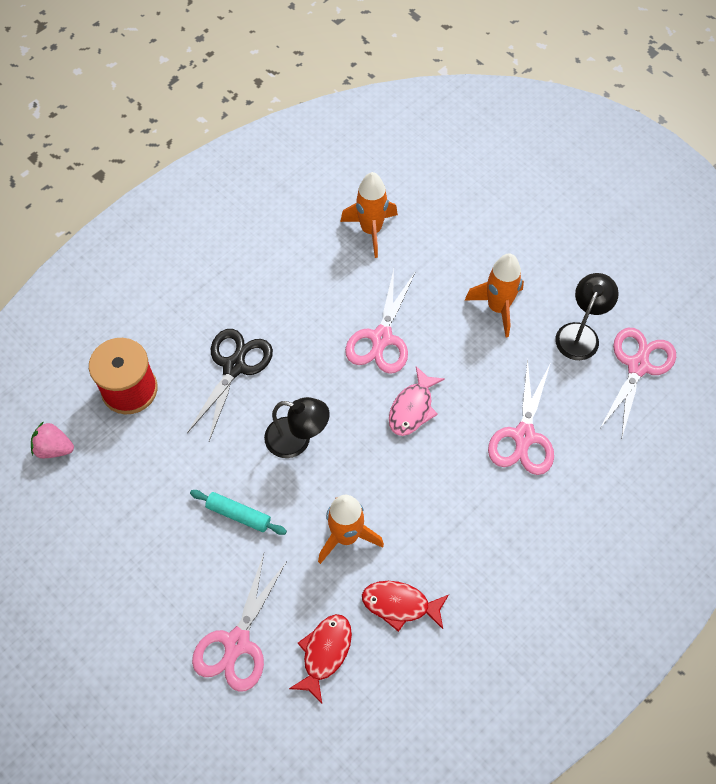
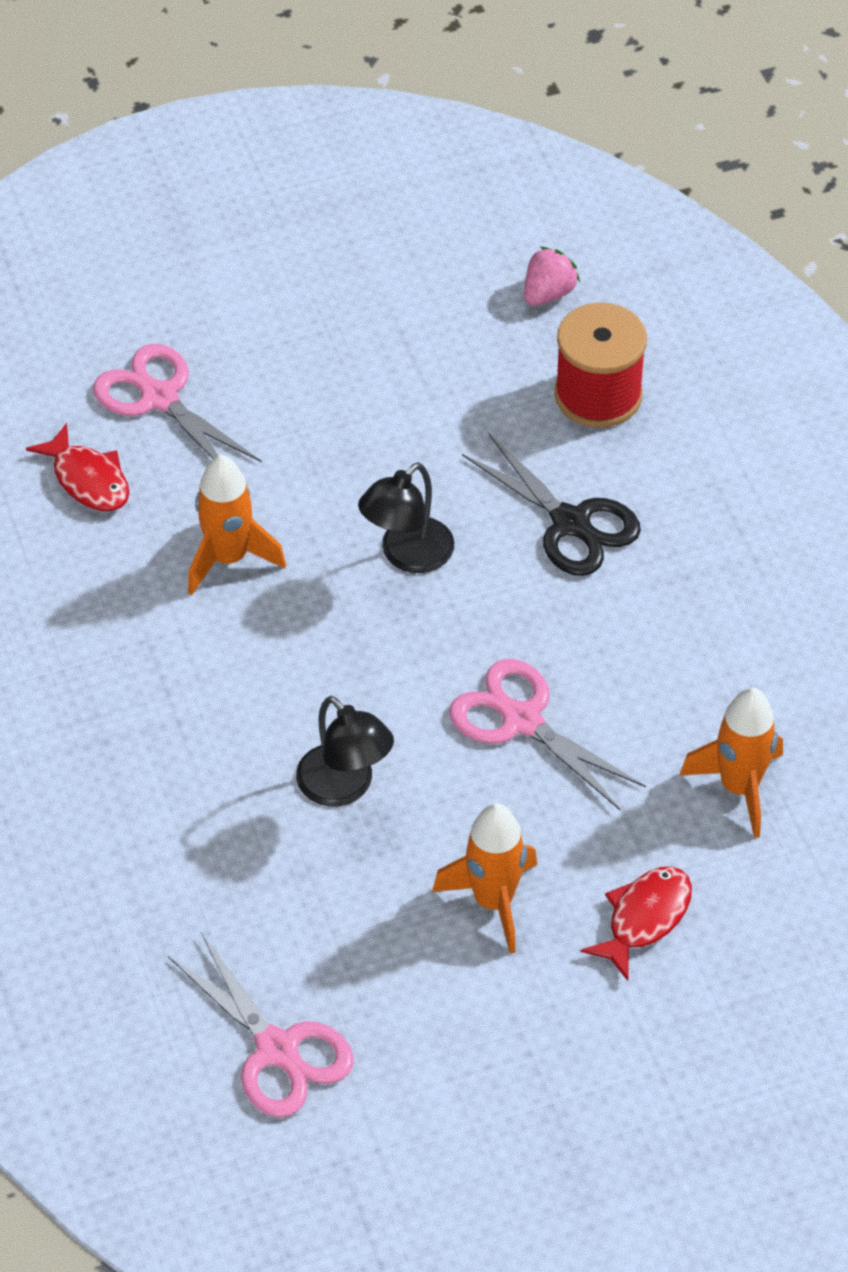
camera: 115 degrees right, 10 degrees down
(238, 514) = (332, 454): turquoise rolling pin -> none
(400, 605) = (97, 580): red fish -> red fish (644, 918)
(412, 408) = (378, 712): pink fish -> none
(524, 436) = (250, 832): pink scissors -> none
(580, 333) = (381, 996): black lamp -> black lamp (344, 787)

